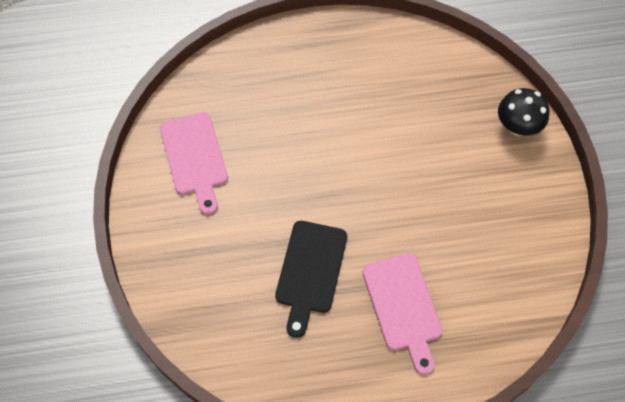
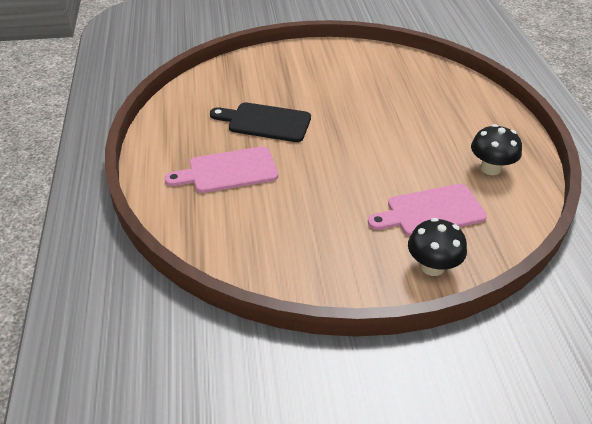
camera: 90 degrees right, 20 degrees down
(194, 158) = (367, 68): pink cutting board -> pink cutting board (431, 211)
(380, 62) = (490, 168): none -> black mushroom

